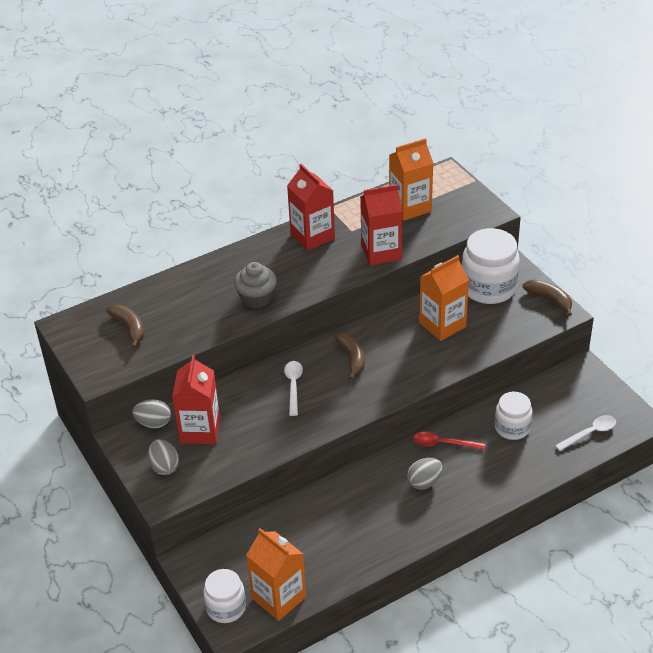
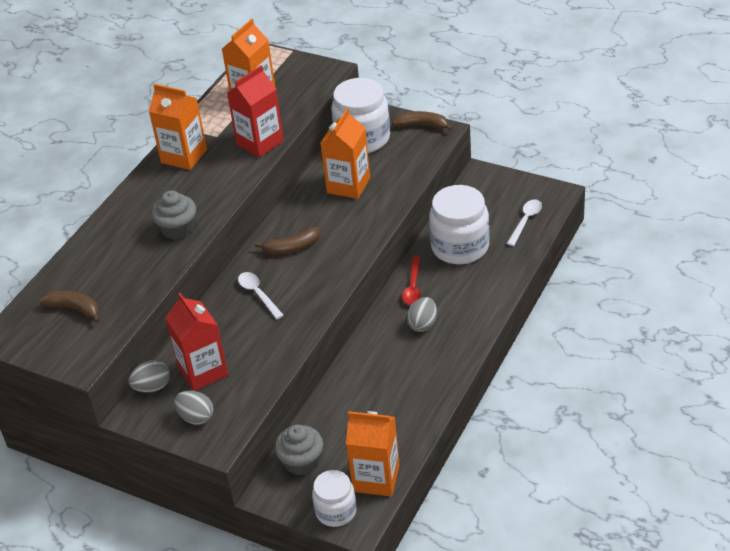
camera: 30 degrees left, 0 degrees up
(233, 549) = (301, 462): none -> grey cupcake
(312, 236) = (184, 156): red carton -> orange carton
(352, 358) = (292, 248): brown banana -> brown banana turned 120 degrees clockwise
(443, 444) = (413, 287): red spoon -> red spoon turned 60 degrees counterclockwise
(512, 428) = (460, 247): white jar -> white jar, size x1.66

